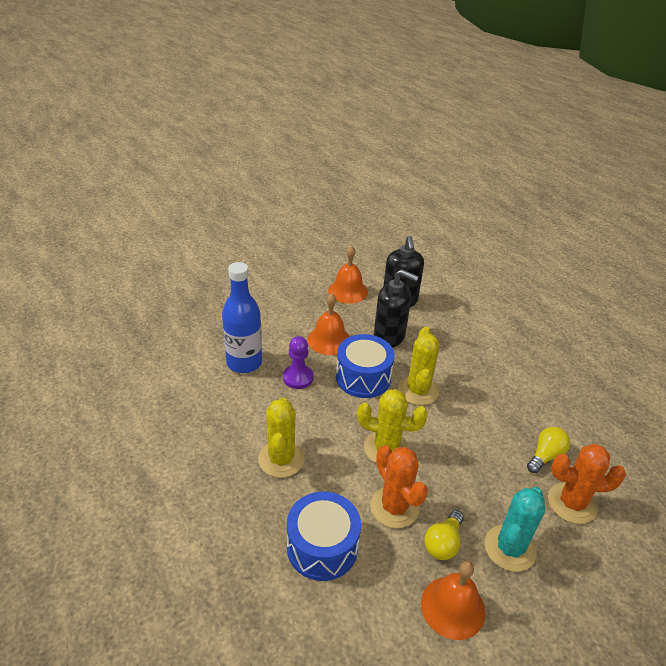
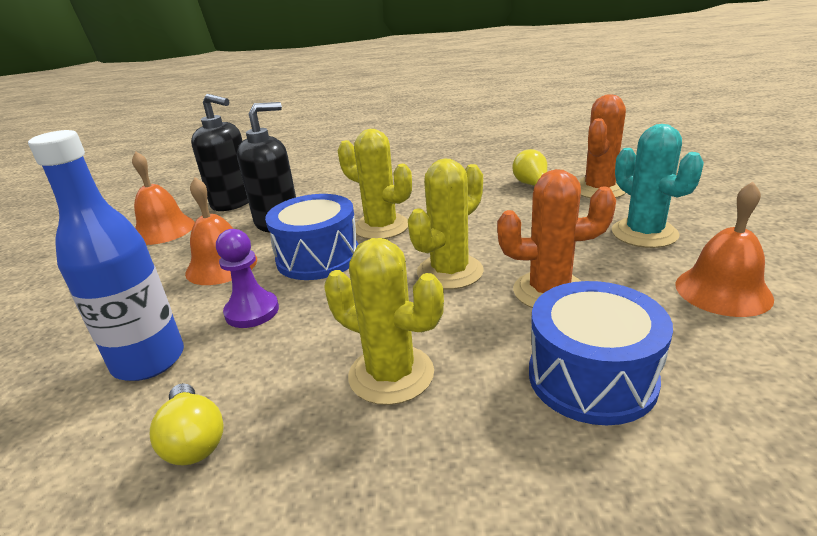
camera: 55 degrees left, 10 degrees down
(443, 543) = (623, 271): yellow light bulb -> yellow light bulb (194, 440)

